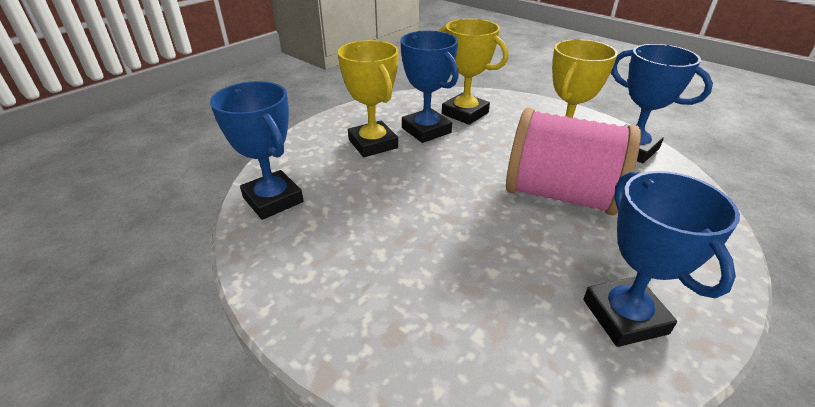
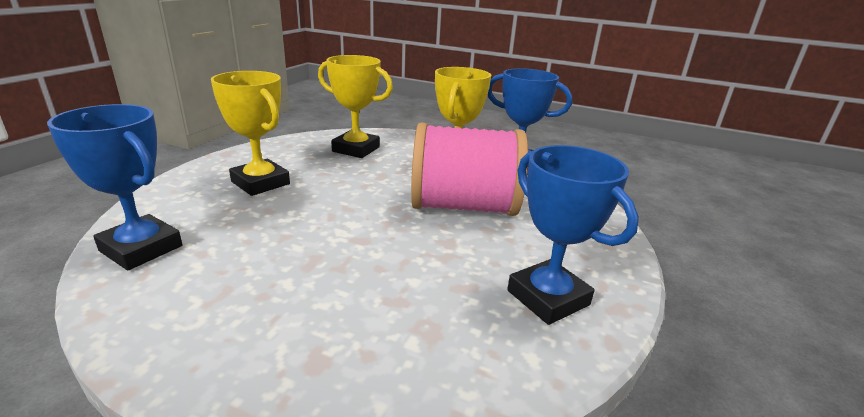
camera: 20 degrees left, 10 degrees down
(426, 130) = (318, 166): blue trophy -> none

